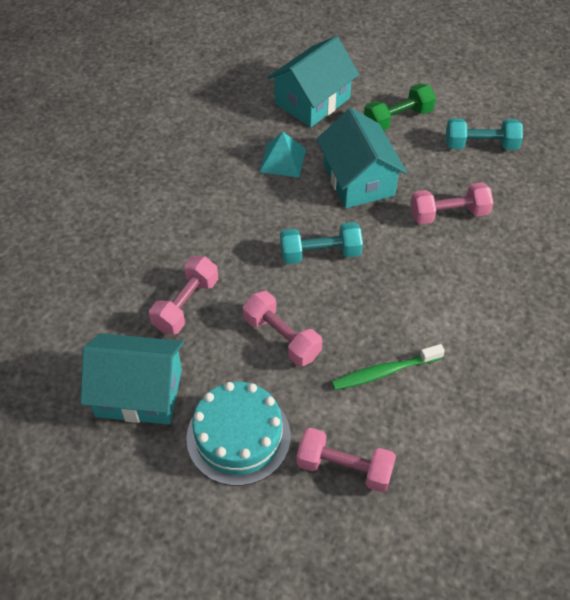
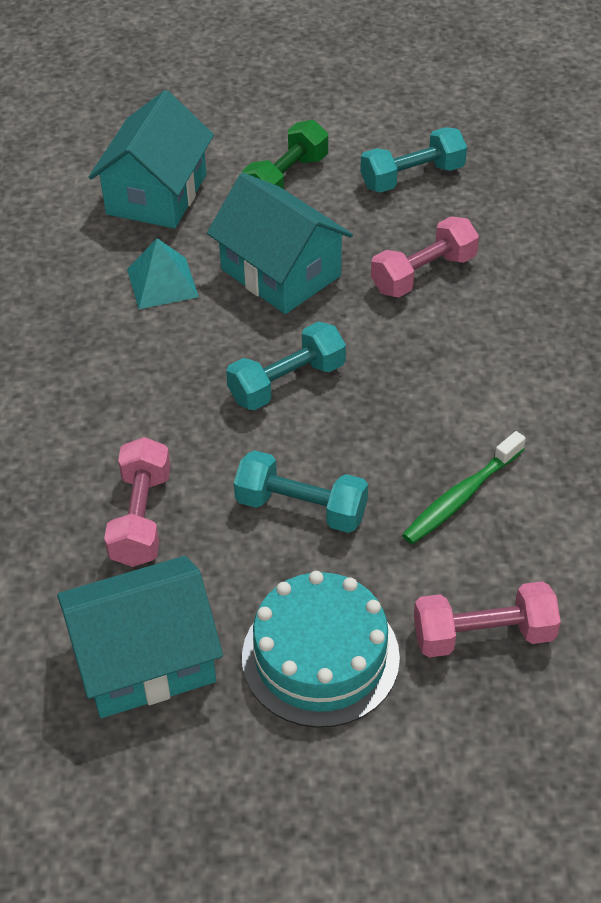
camera: 25 degrees left, 5 degrees down
(282, 338) = (301, 508): pink dumbbell -> turquoise dumbbell

